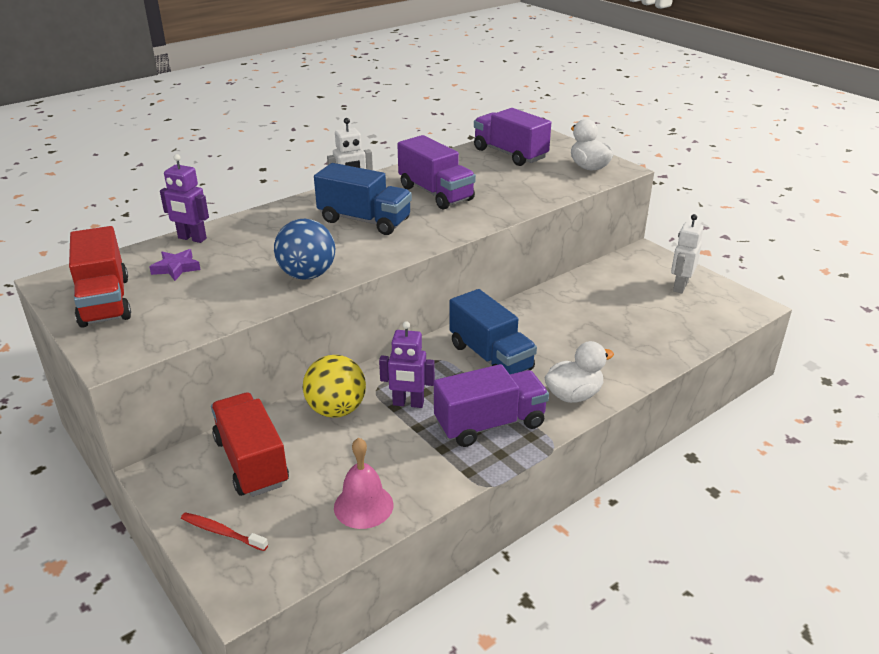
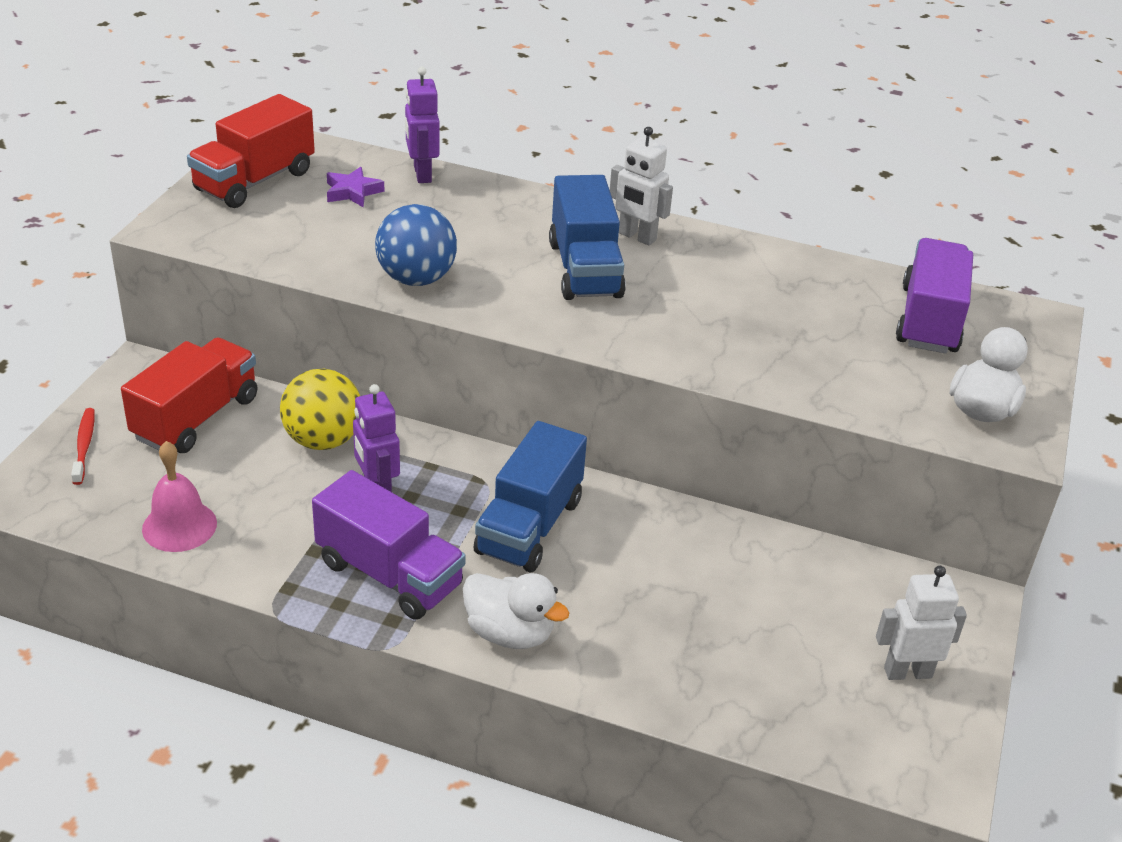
camera: 55 degrees right, 5 degrees up
(435, 193) = (722, 297): purple truck -> none

